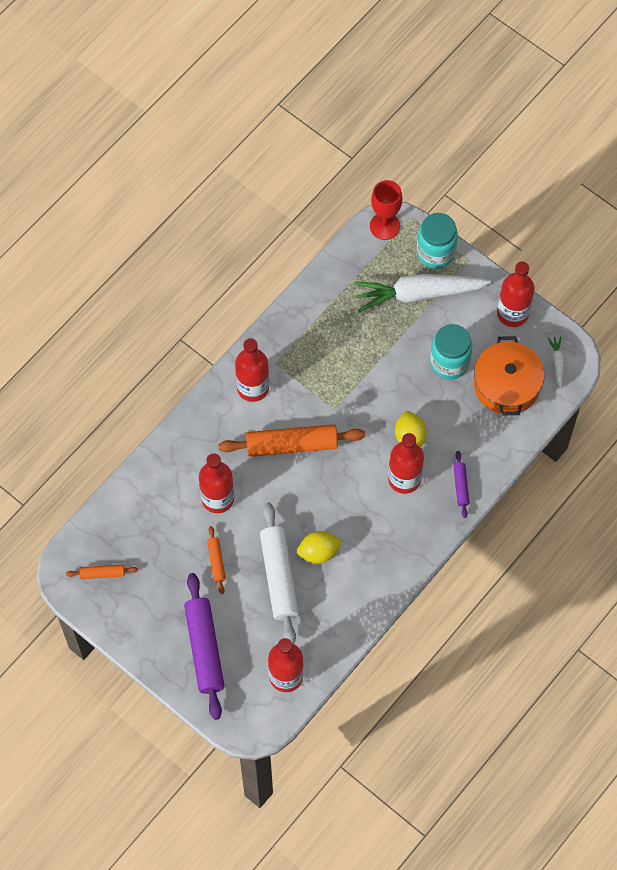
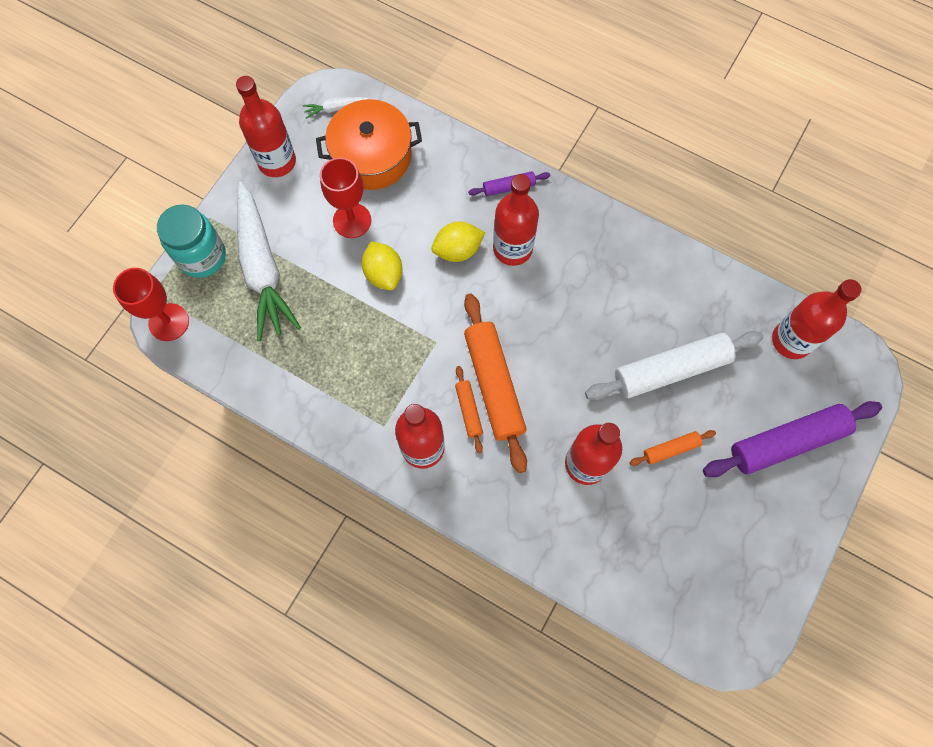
camera: 100 degrees left, 5 degrees up
(102, 573) = (724, 595): orange rolling pin -> orange rolling pin (468, 410)
(319, 552) = (628, 329): yellow lemon -> yellow lemon (384, 274)
(449, 362) = (352, 220): turquoise jar -> red goblet

